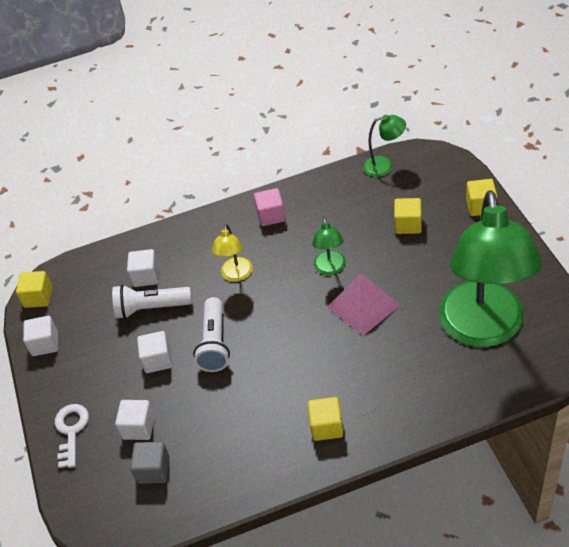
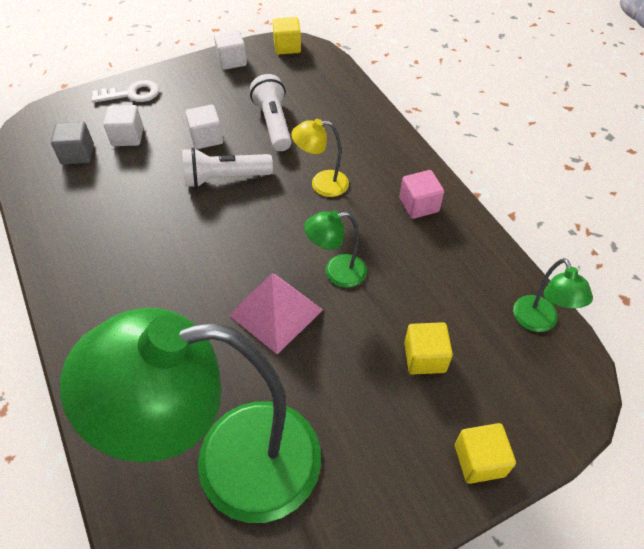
camera: 75 degrees right, 5 degrees up
(146, 276) = (316, 113): white cube -> none
(326, 427) = (101, 287): yellow cube -> none

